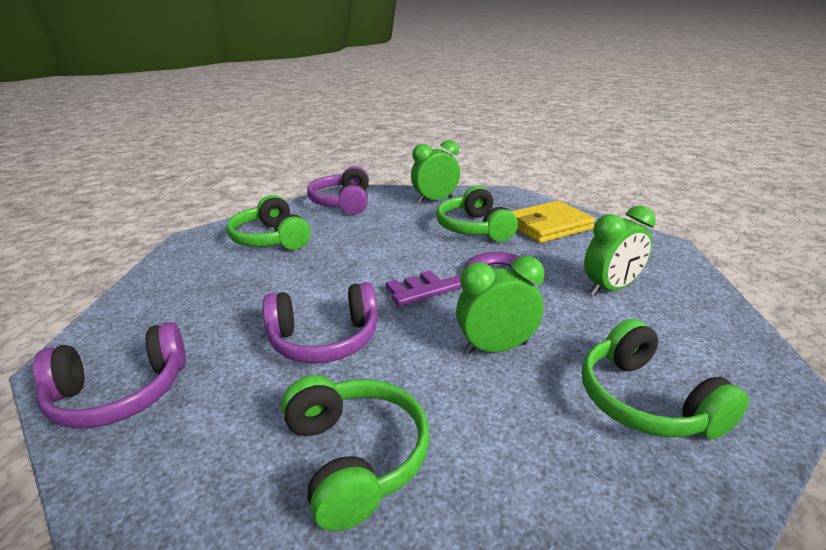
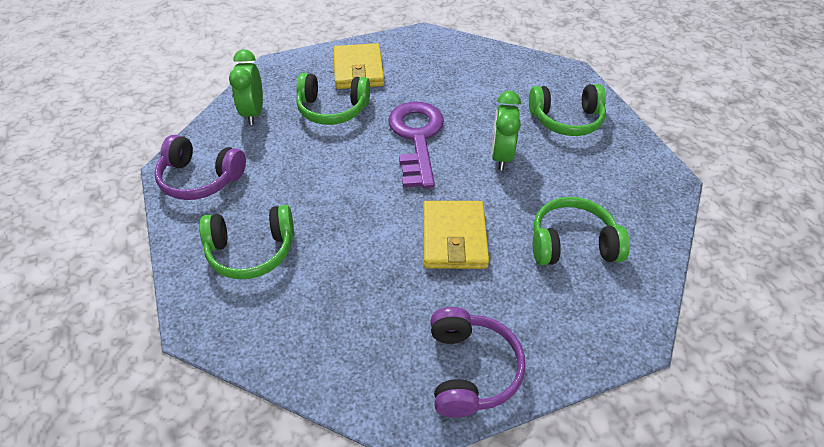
camera: 70 degrees left, 20 degrees up
(324, 339) = (454, 238): purple headphones -> yellow wallet
(611, 288) = (462, 82): green clock -> none

